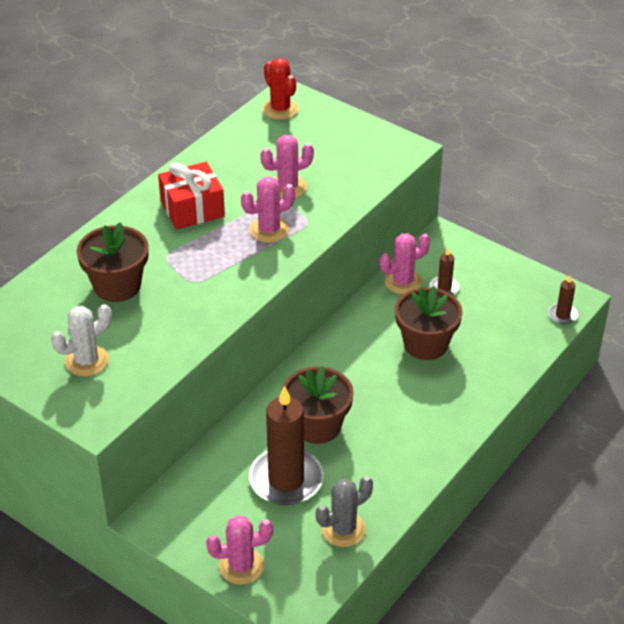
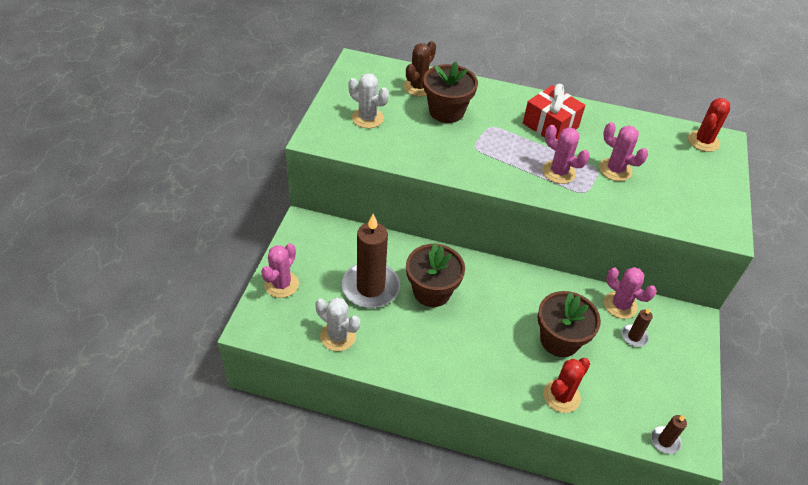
camera: 65 degrees right, 5 degrees up
(55, 297) = (418, 87): none -> brown cactus
(241, 566) = (281, 284): pink cactus -> pink cactus turned 60 degrees clockwise
(343, 529) = (338, 336): grey cactus -> white cactus
(490, 368) = (561, 396): none -> red cactus

